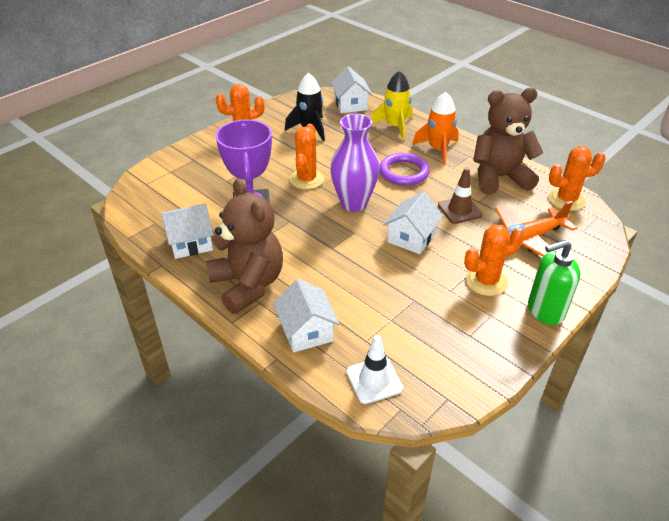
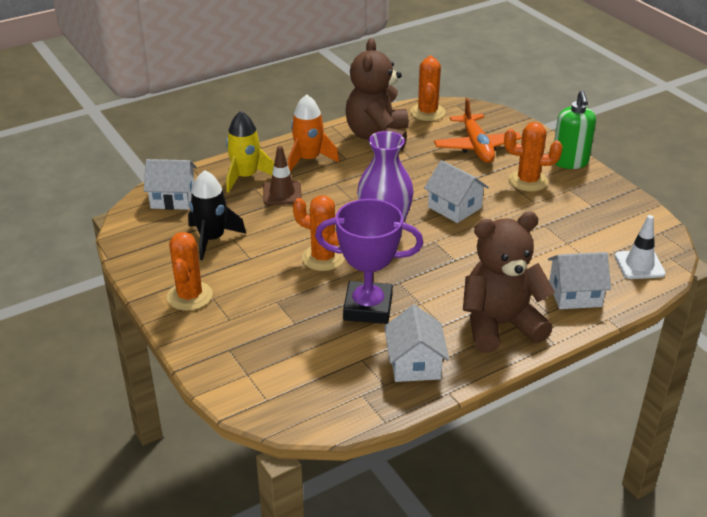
camera: 75 degrees left, 5 degrees down
(404, 172) = (341, 189): purple ring -> none
(459, 210) = (421, 171): brown traffic cone -> brown traffic cone (282, 193)
(486, 281) = (528, 181): orange cactus -> orange cactus turned 75 degrees counterclockwise

